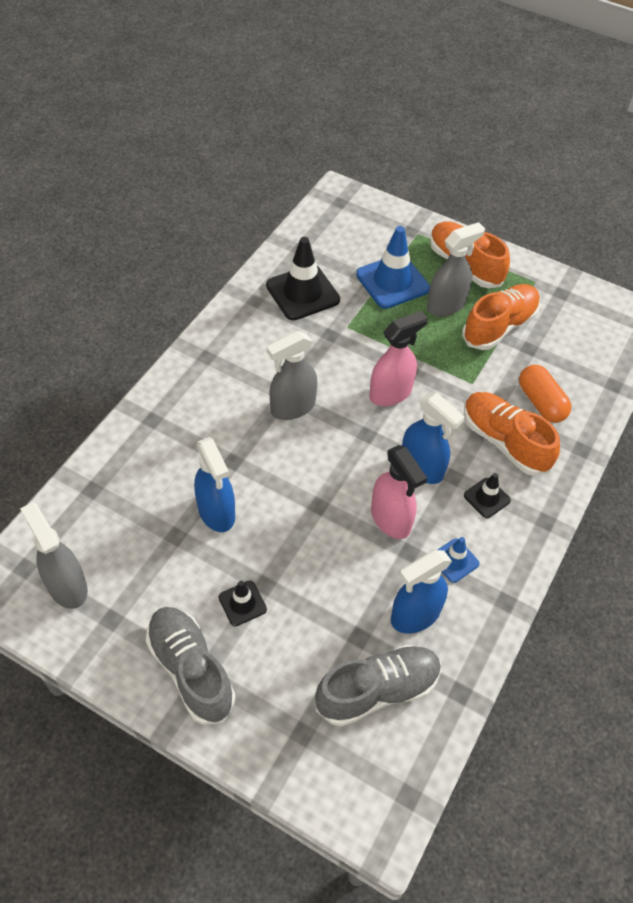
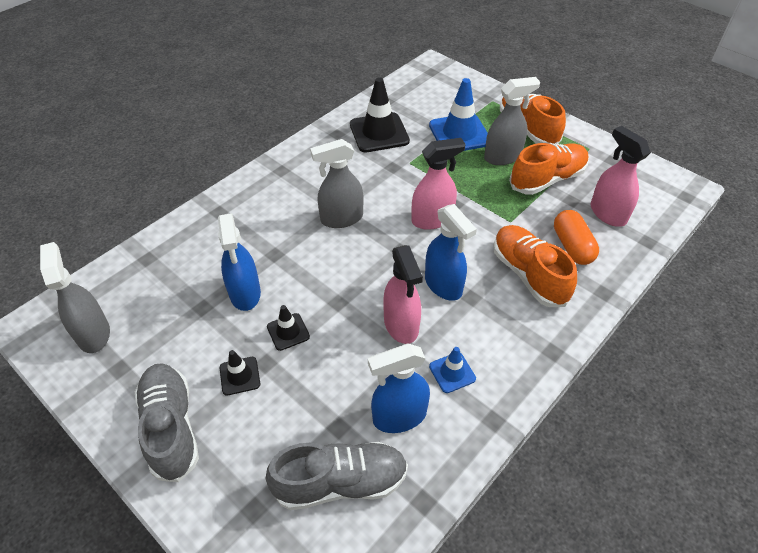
camera: 15 degrees right, 5 degrees down
(487, 498) = (499, 321): black traffic cone -> black traffic cone (288, 332)
(568, 358) = (607, 213): none -> pink spray bottle

